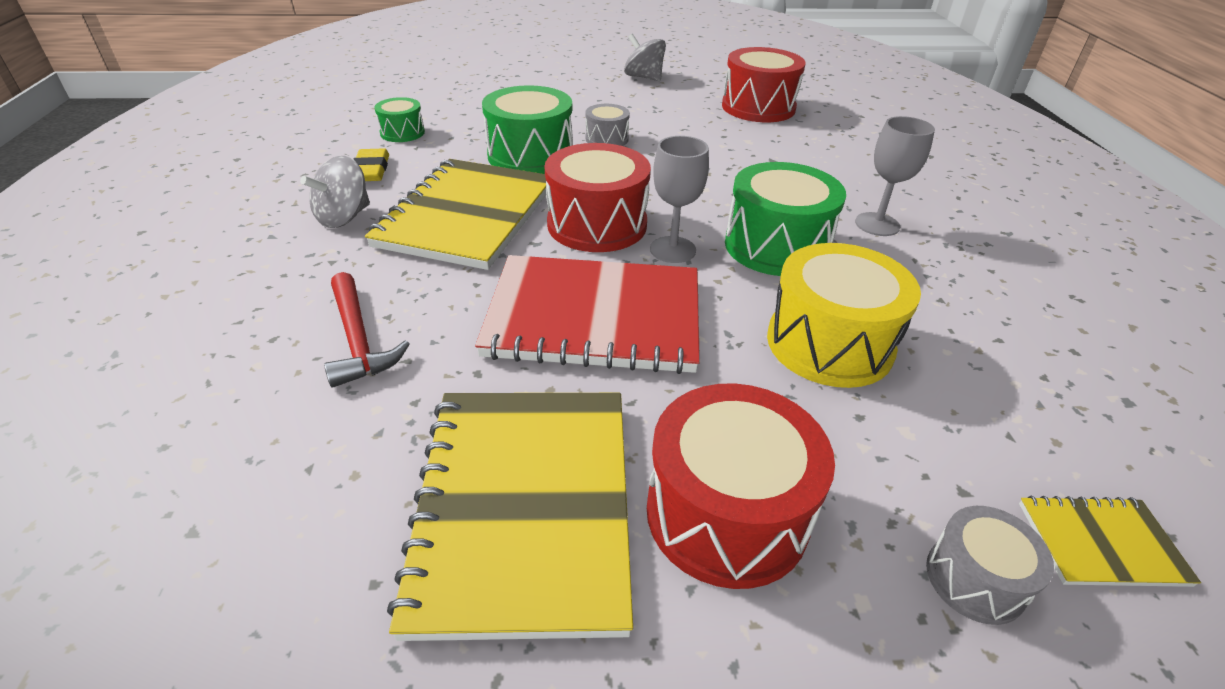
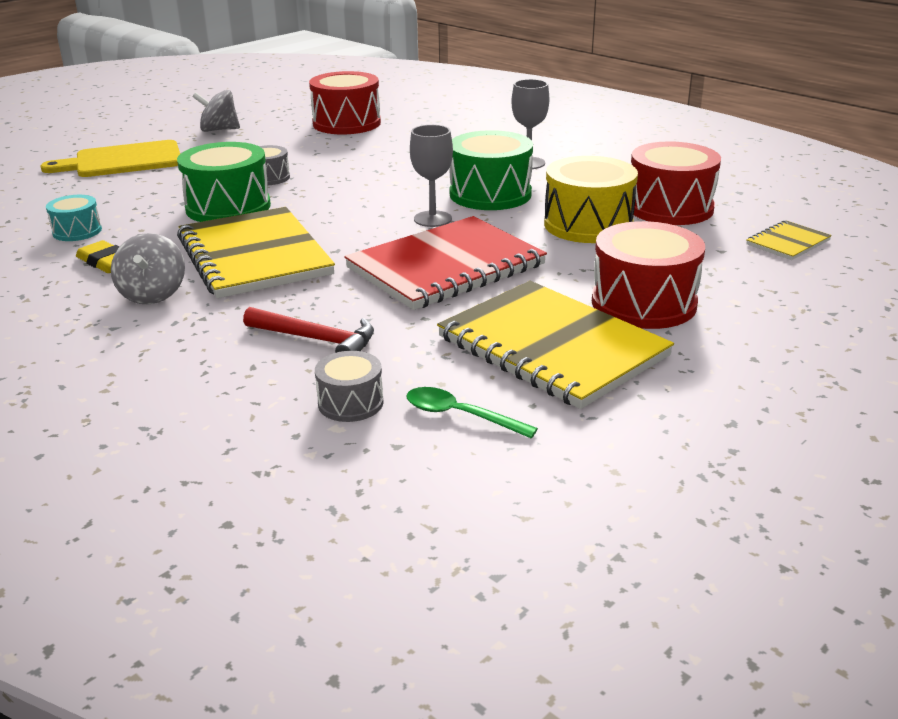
camera: 40 degrees left, 10 degrees down
(295, 538) = (460, 415): none -> green spoon
(402, 133) = (77, 231): green drum -> turquoise drum
(532, 81) = (123, 161): none -> yellow cutting board
(597, 224) = (359, 225): red drum -> red drum (670, 208)
(975, 579) = (762, 274): grey drum -> grey drum (350, 403)

